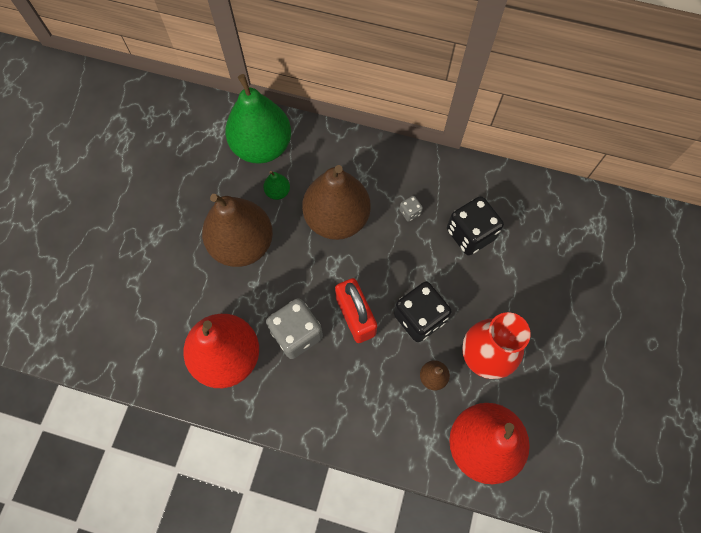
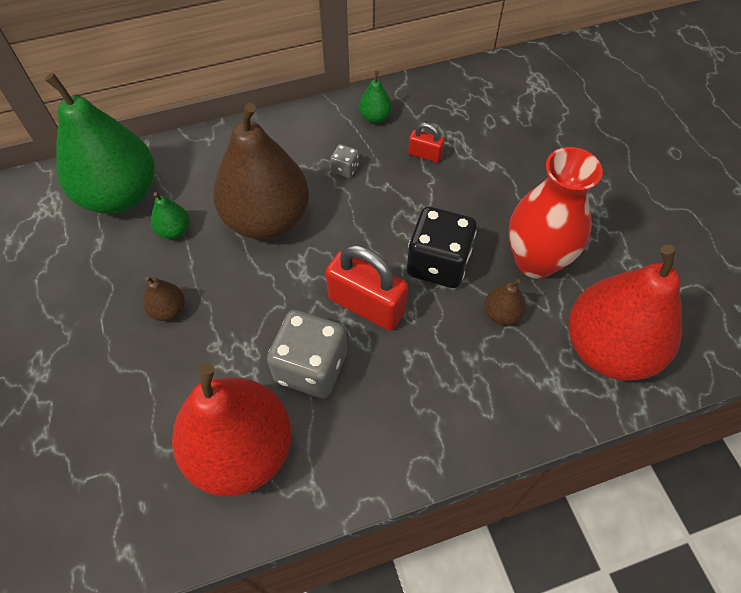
camera: 35 degrees left, 10 degrees down
(242, 244) = (168, 310): brown pear -> brown pear, size x0.40
(458, 184) = (375, 117): none -> green pear
(470, 234) = (425, 154): black dice -> red padlock

